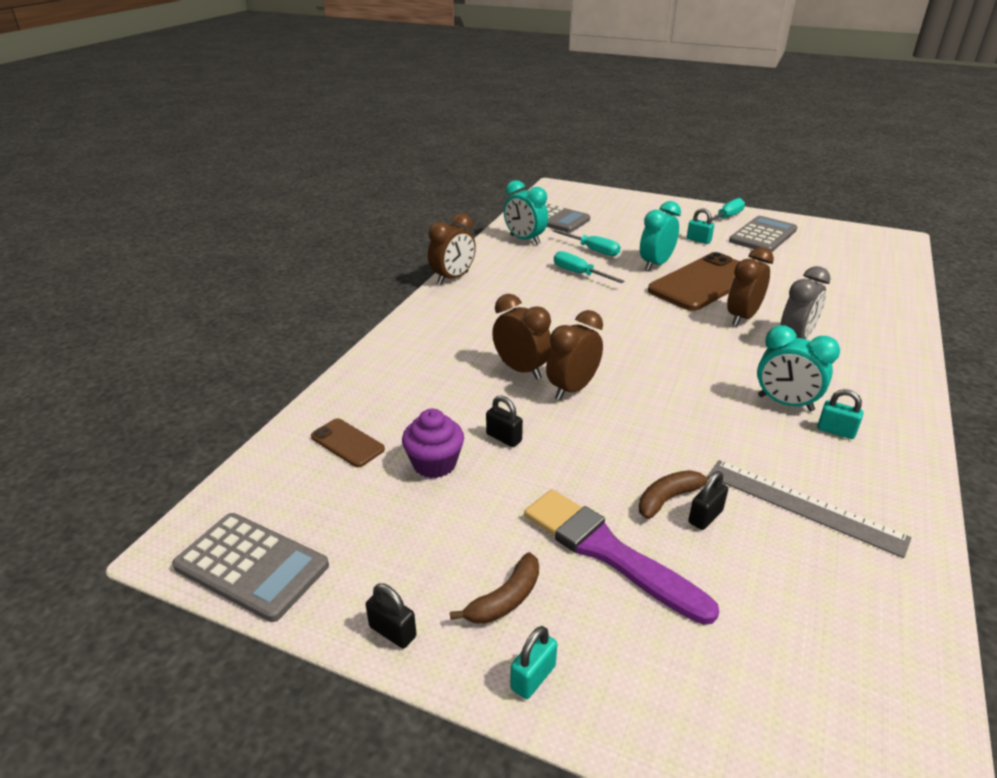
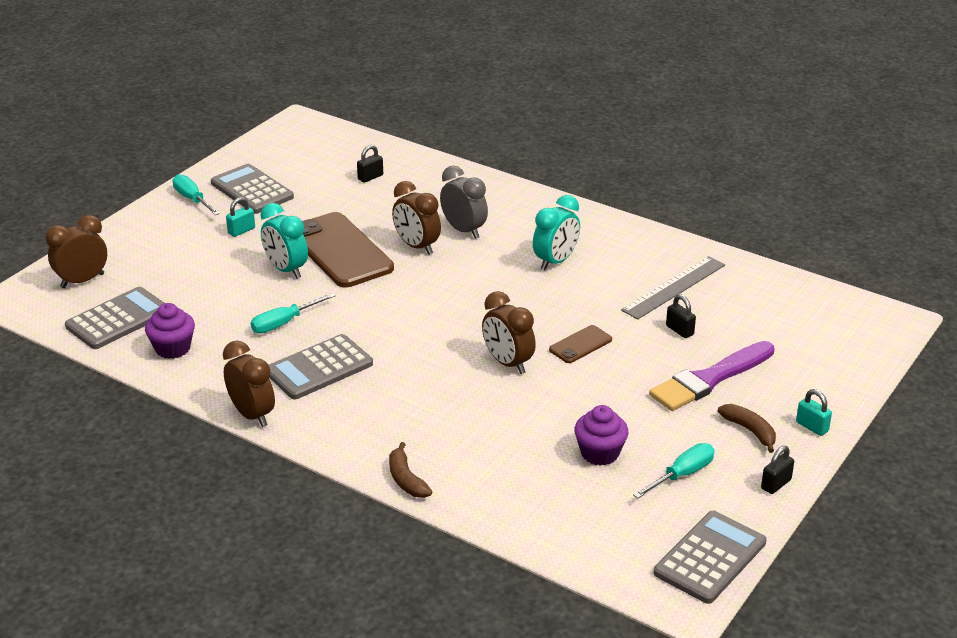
camera: 80 degrees left, 0 degrees up
(347, 443) = (560, 504): brown phone -> brown phone (580, 345)
(504, 438) = (571, 411): black padlock -> black padlock (370, 177)
(521, 370) = (468, 388): brown clock -> brown clock (82, 281)
(523, 296) = (319, 368): none -> grey calculator
(525, 240) = (173, 348): turquoise clock -> purple cupcake
(593, 250) = (229, 304): turquoise screwdriver -> turquoise screwdriver (682, 475)
(669, 498) = (659, 342): brown banana -> brown banana (406, 479)
(836, 431) = (595, 250): turquoise padlock -> none

